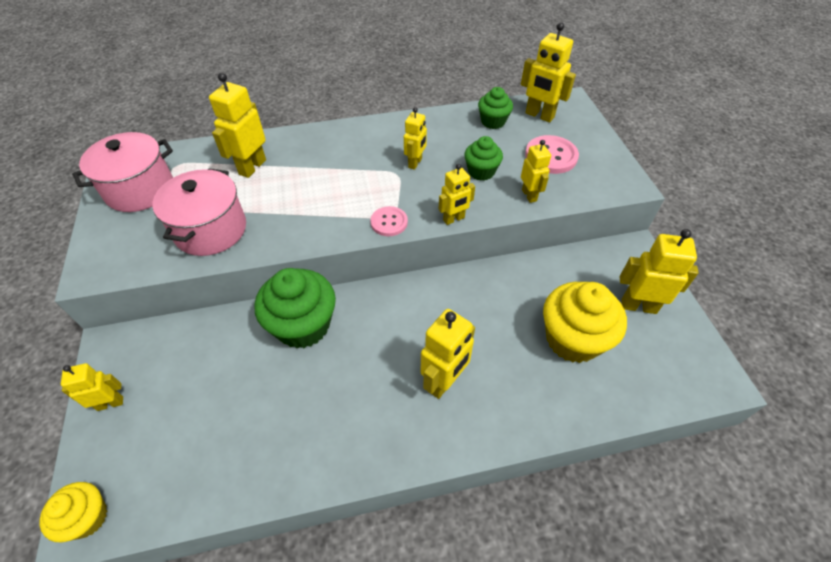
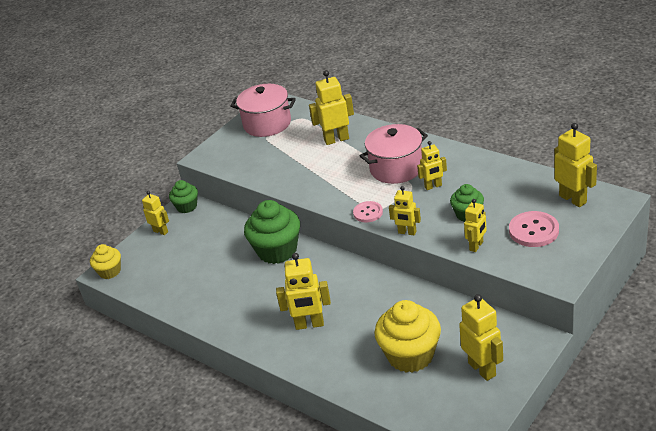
camera: 55 degrees right, 15 degrees down
(211, 230) = (274, 165): pink pot -> pink pot (396, 168)
(493, 122) = (529, 186): green cupcake -> green cupcake (187, 206)
(539, 115) = (573, 199): yellow robot -> yellow robot turned 150 degrees clockwise

